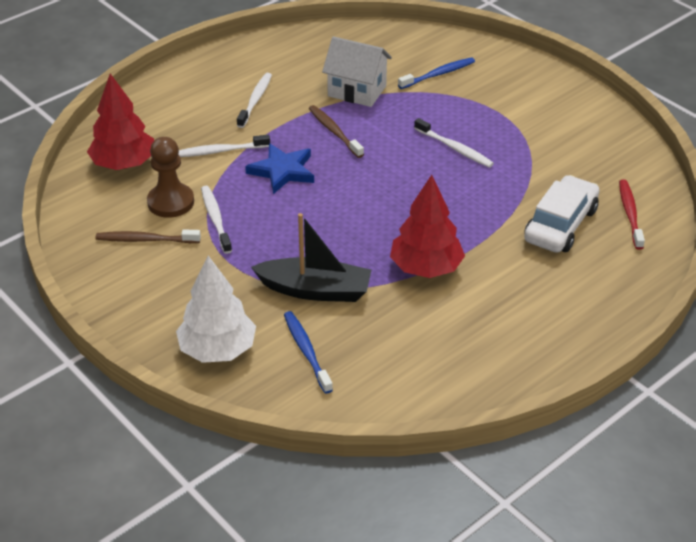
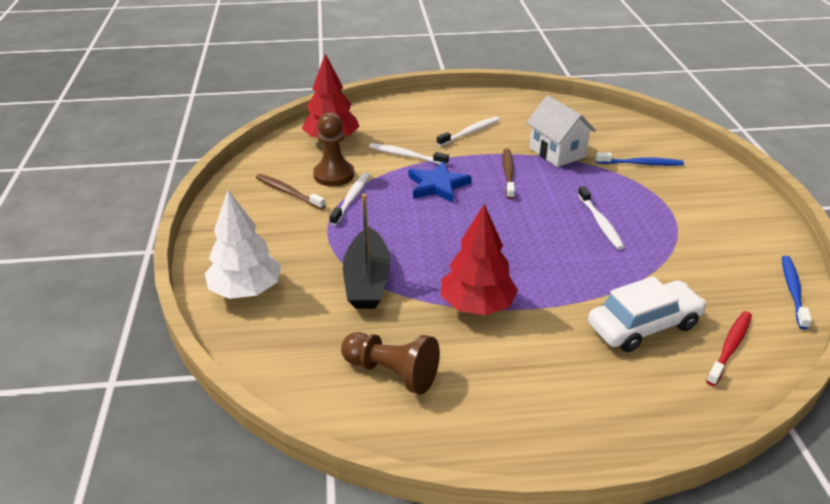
camera: 35 degrees right, 5 degrees down
(306, 351) = (307, 325): blue toothbrush -> blue toothbrush (793, 291)
(315, 290) = (367, 281): black boat -> black boat turned 45 degrees clockwise
(415, 354) = (392, 373): none -> brown pawn

